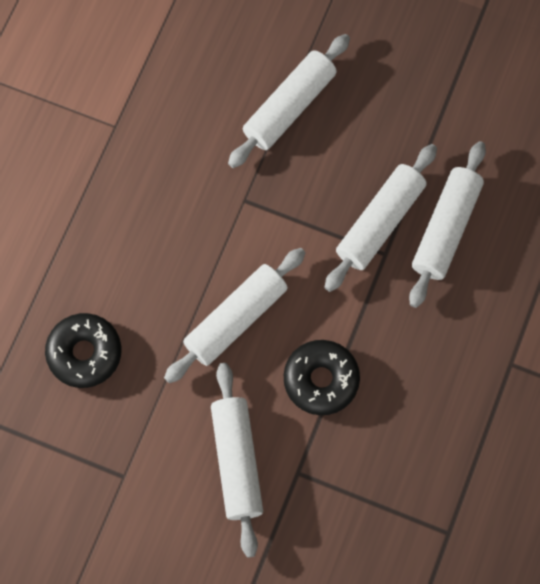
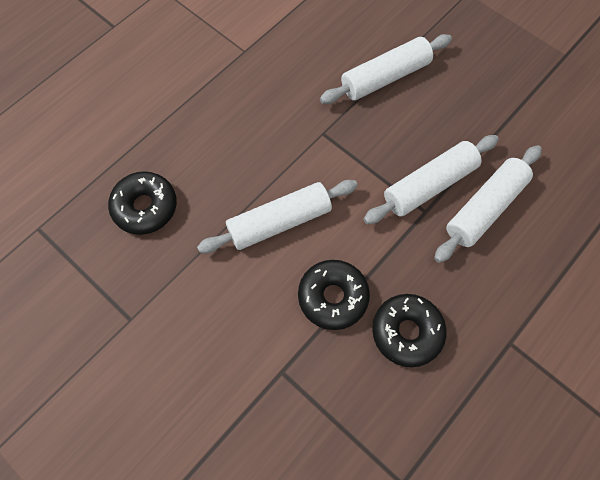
camera: 20 degrees right, 5 degrees down
(237, 461) = (232, 342): white rolling pin -> none
(407, 389) = (407, 332): none -> black donut

